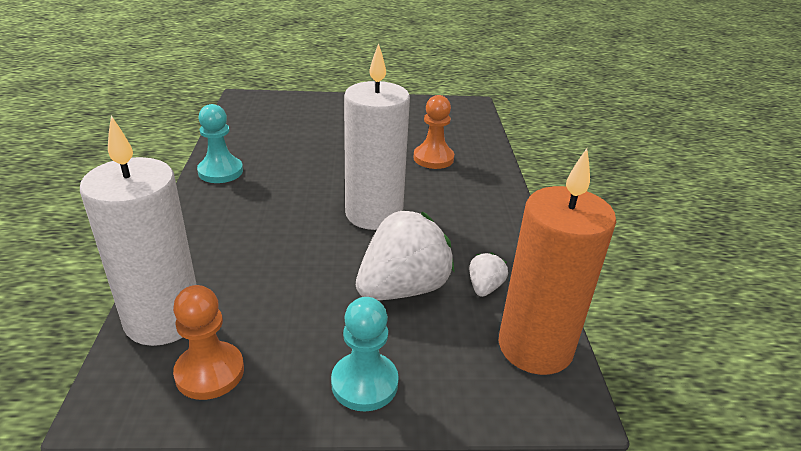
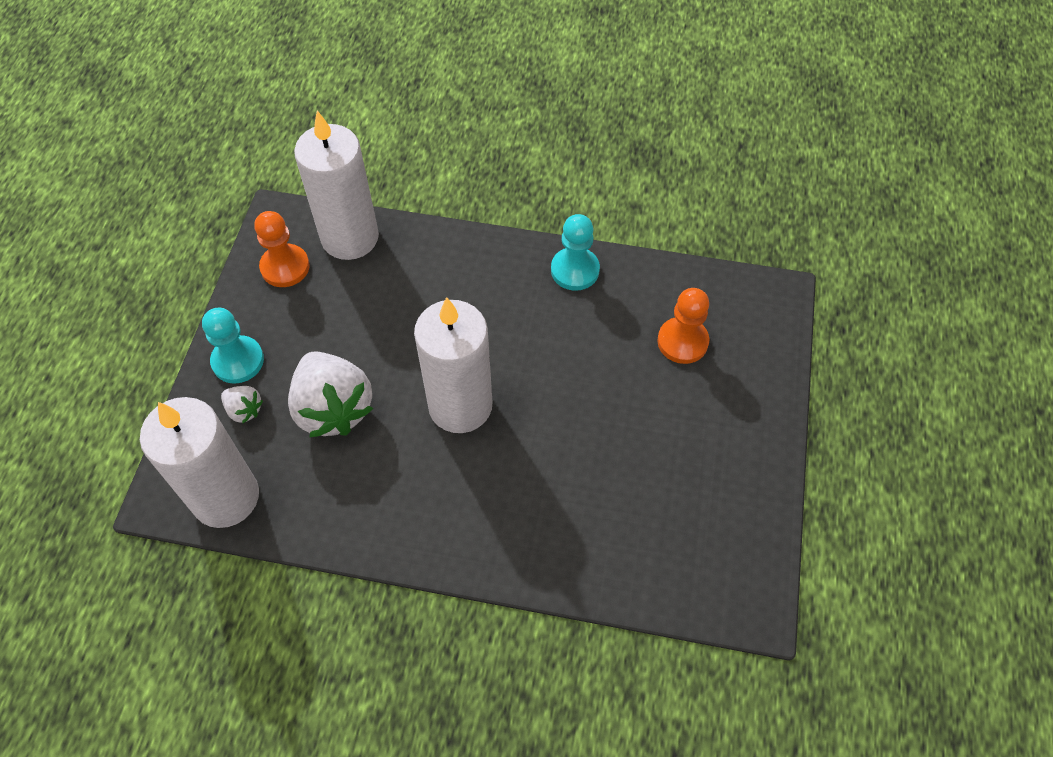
camera: 105 degrees right, 25 degrees up
(433, 158) = (576, 500): orange pawn -> orange pawn (682, 342)
(484, 287) = (312, 481): white strawberry -> white strawberry (244, 410)
(535, 347) = (226, 497): orange candle -> white candle

